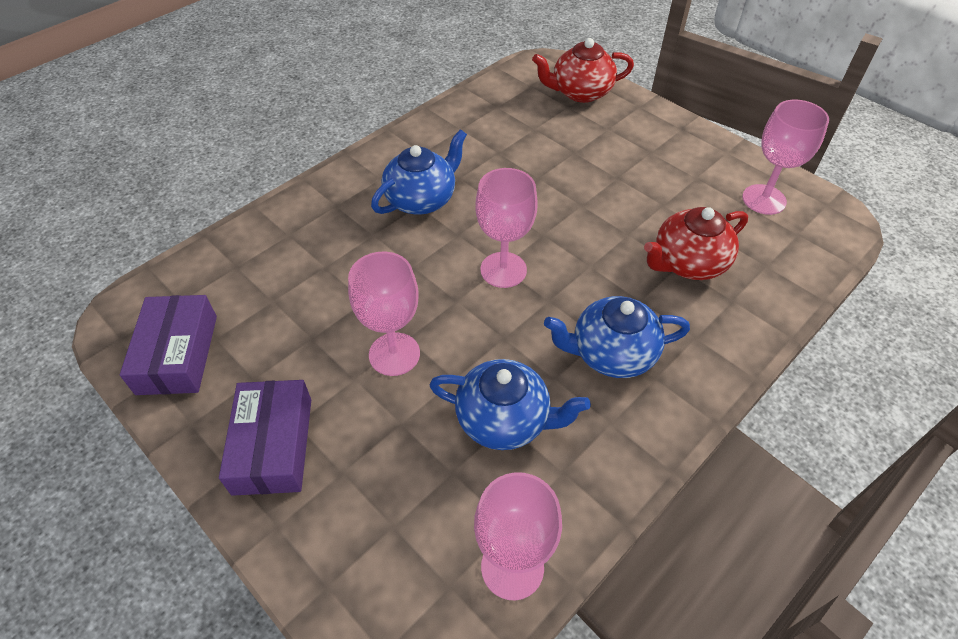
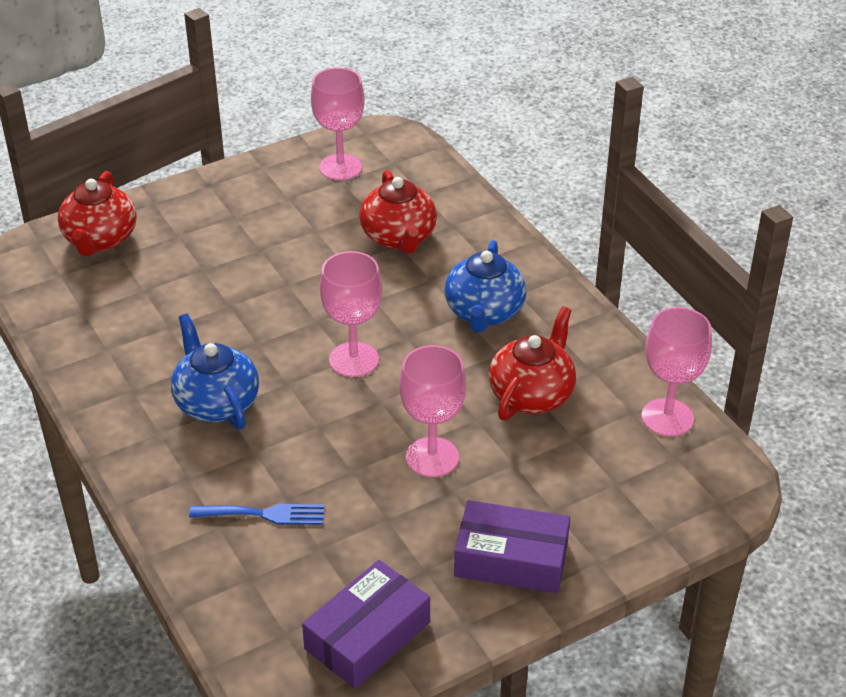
camera: 75 degrees left, 10 degrees down
(178, 354) = (367, 635): purple box -> purple box turned 60 degrees counterclockwise
(305, 257) = (264, 514): none -> blue fork
(504, 420) = (532, 394): blue teapot -> red teapot

